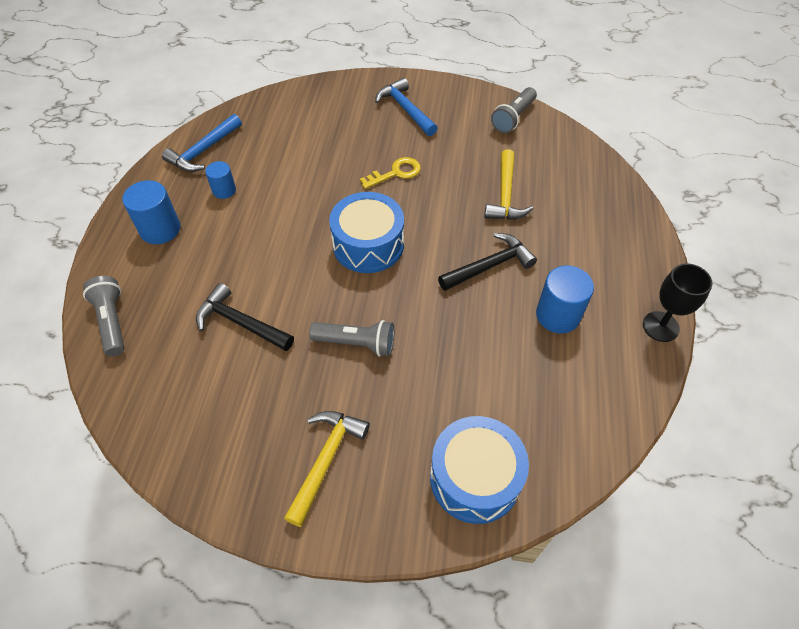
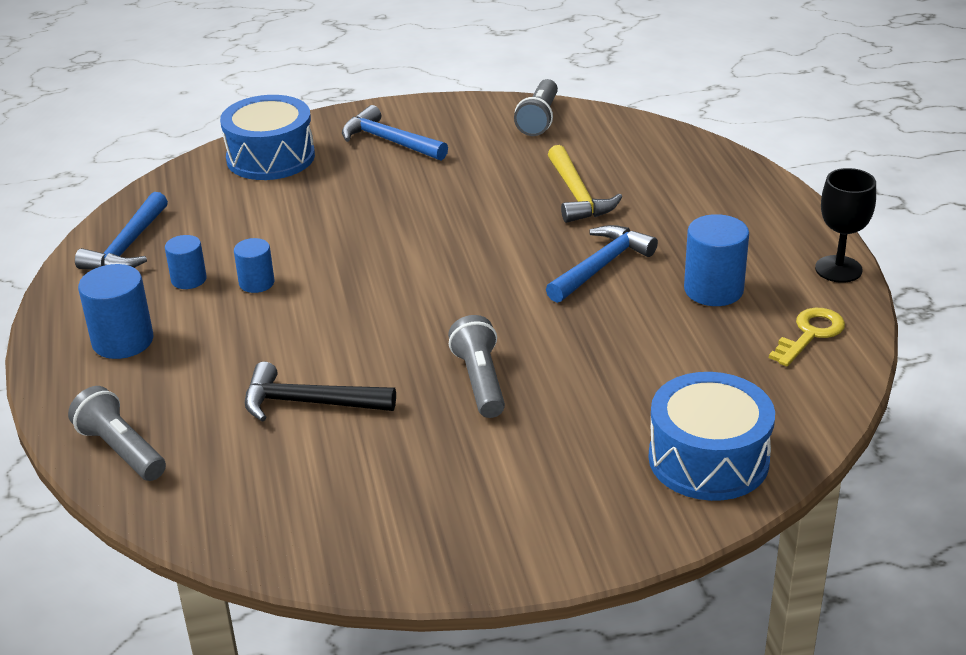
camera: 20 degrees left, 20 degrees down
(262, 207) = (256, 283): none -> blue cylinder
(326, 460) = (515, 497): yellow hammer -> none
(356, 343) = (480, 381): grey flashlight -> grey flashlight turned 90 degrees counterclockwise
(368, 245) = (430, 285): blue drum -> blue drum (270, 157)
(396, 173) = (419, 207): yellow key -> yellow key (810, 334)
(490, 266) = (601, 266): black hammer -> blue hammer

